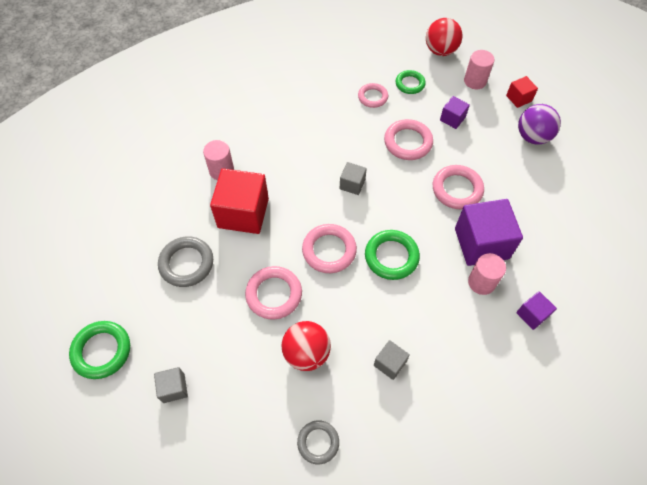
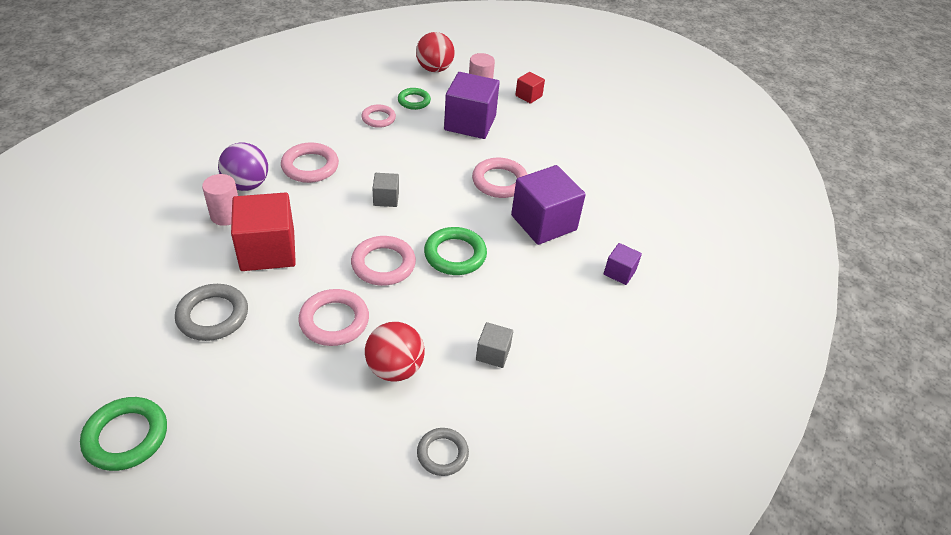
camera: 25 degrees left, 15 degrees down
(174, 388) = (240, 450): grey cube -> none
(408, 142) = (432, 151): pink ring -> pink ring (310, 166)
(452, 119) = (470, 123): purple cube -> purple cube, size x2.04
(481, 282) = (558, 256): pink cylinder -> none
(532, 137) = (555, 124): purple ball -> purple ball (247, 185)

